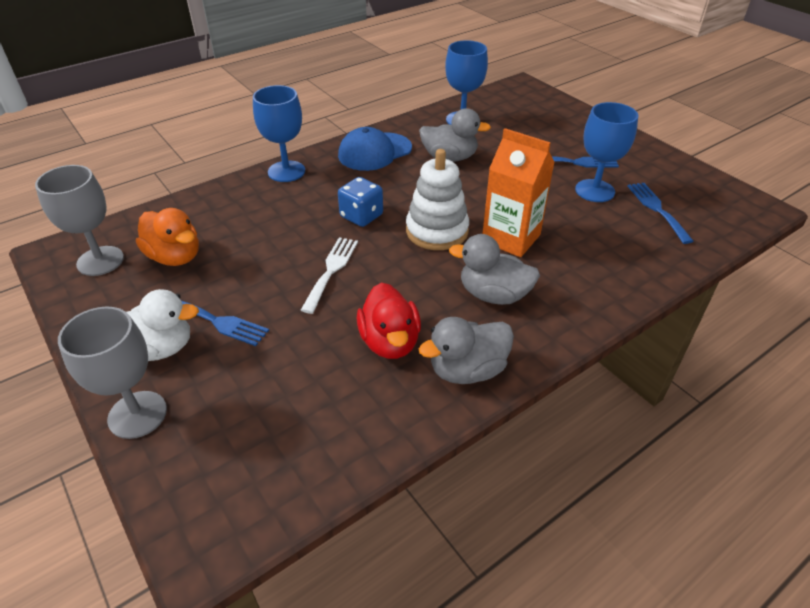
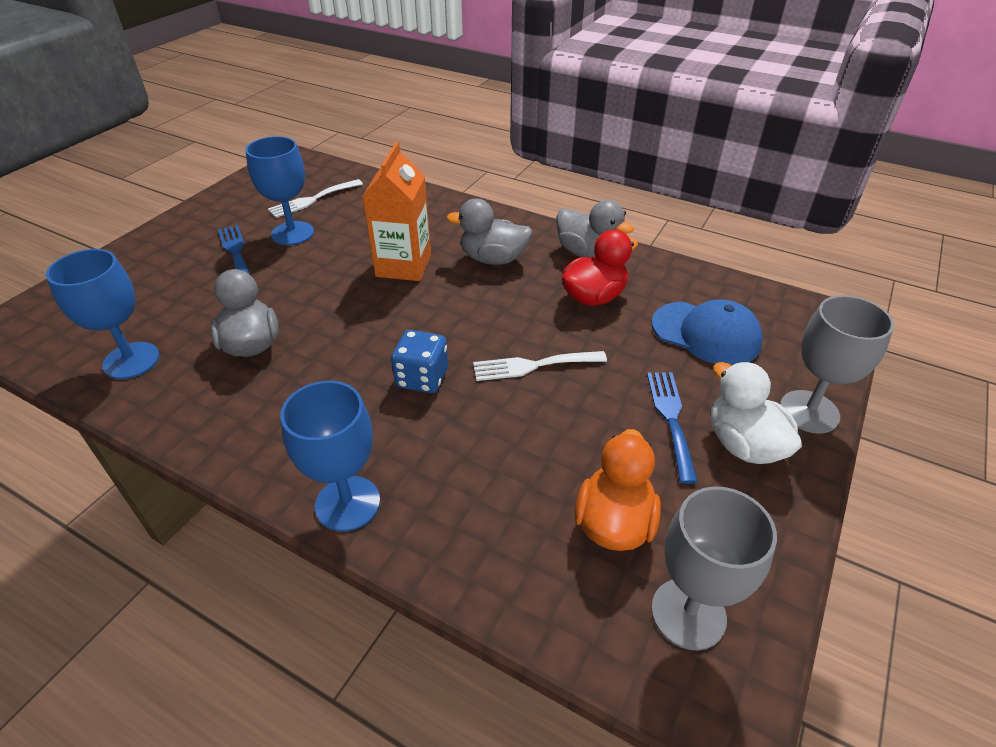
camera: 115 degrees left, 0 degrees up
(374, 152) = (254, 422): blue cap -> blue cap (706, 333)
(437, 231) = (418, 313): white stacking toy -> none
(493, 295) = (493, 259): grey duck -> grey duck turned 105 degrees clockwise
(657, 209) = (312, 200): blue fork -> white fork

